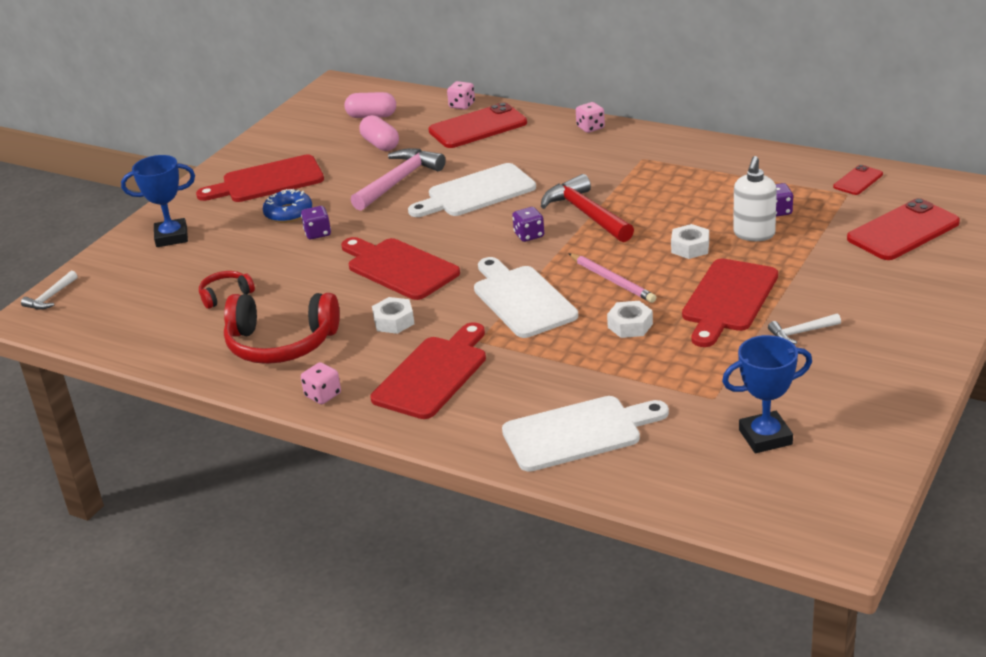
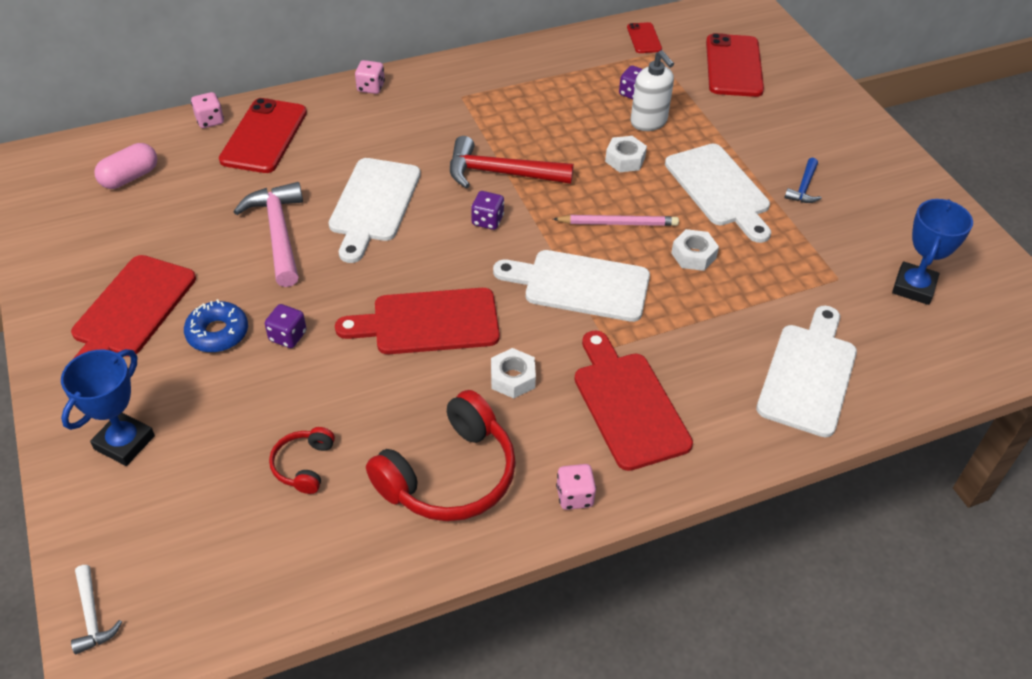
camera: 55 degrees left, 15 degrees up
(380, 144) = (192, 204): pink capsule -> none
(728, 299) = (719, 189): red cutting board -> white cutting board
(801, 333) = (803, 187): white hammer -> blue hammer

